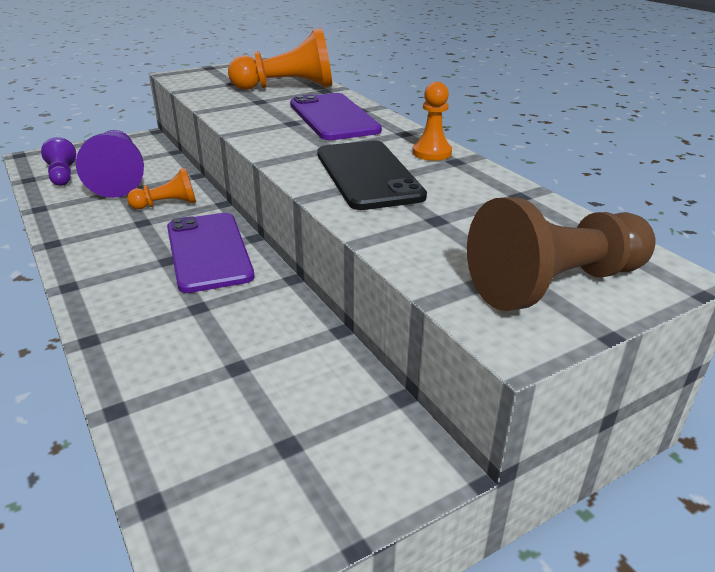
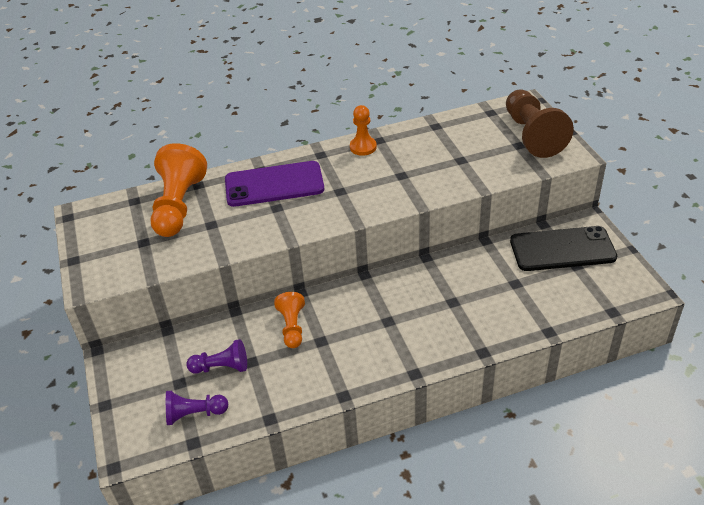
camera: 75 degrees left, 10 degrees up
(118, 178) = (221, 367): purple pawn -> purple pawn, size x0.55
(208, 252) = (381, 298): purple phone -> none
(368, 175) = (393, 178): black phone -> black phone (562, 249)

